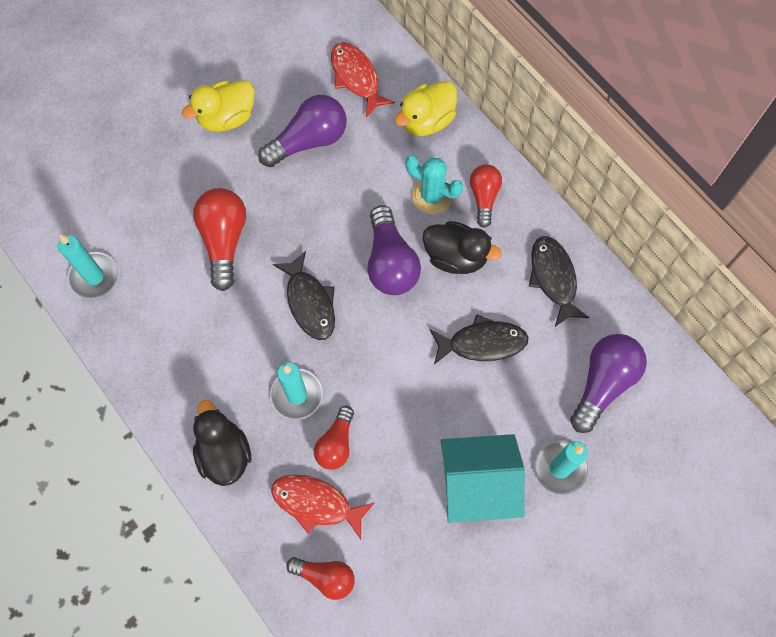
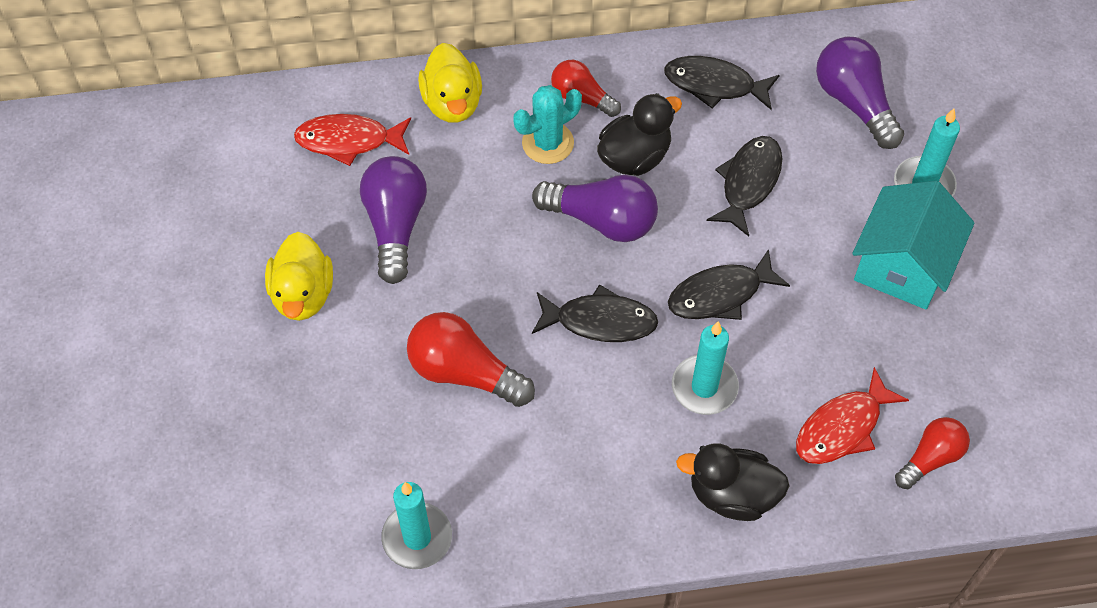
camera: 60 degrees left, 10 degrees down
(336, 444) = (784, 375): red light bulb -> none
(376, 369) = (720, 294): none -> black fish

